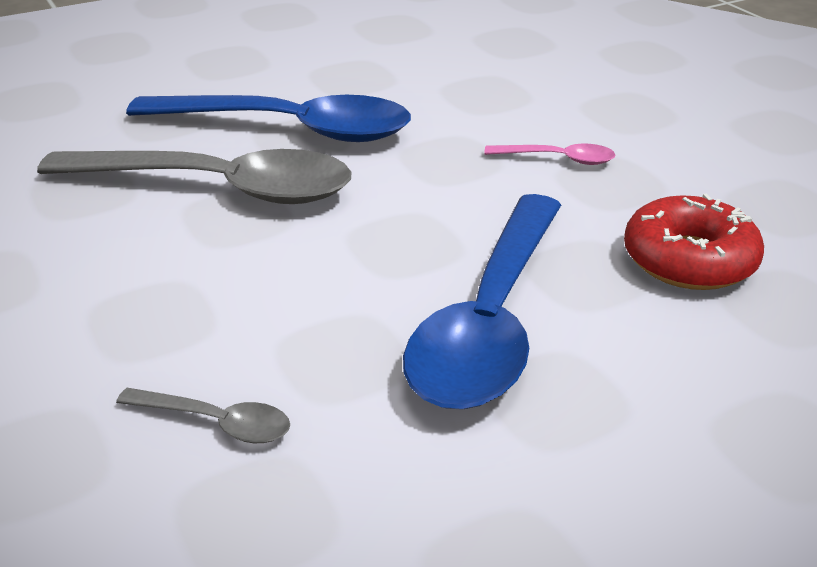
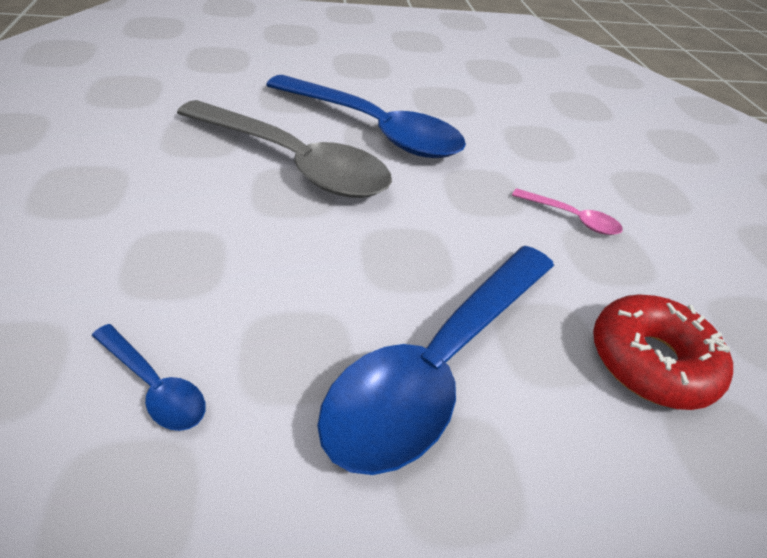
camera: 15 degrees right, 10 degrees up
(215, 422) = (154, 385): grey spoon -> blue spoon

